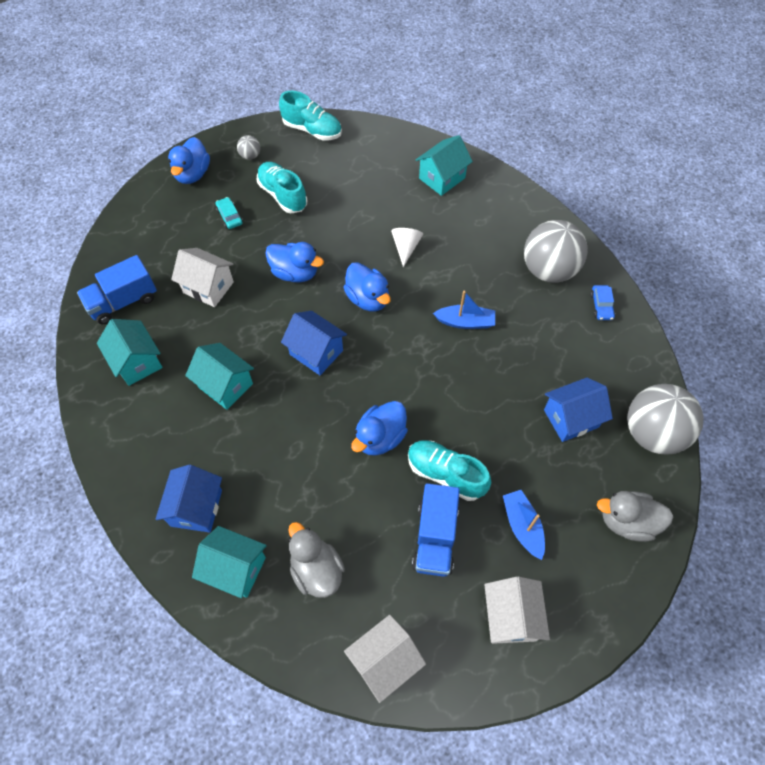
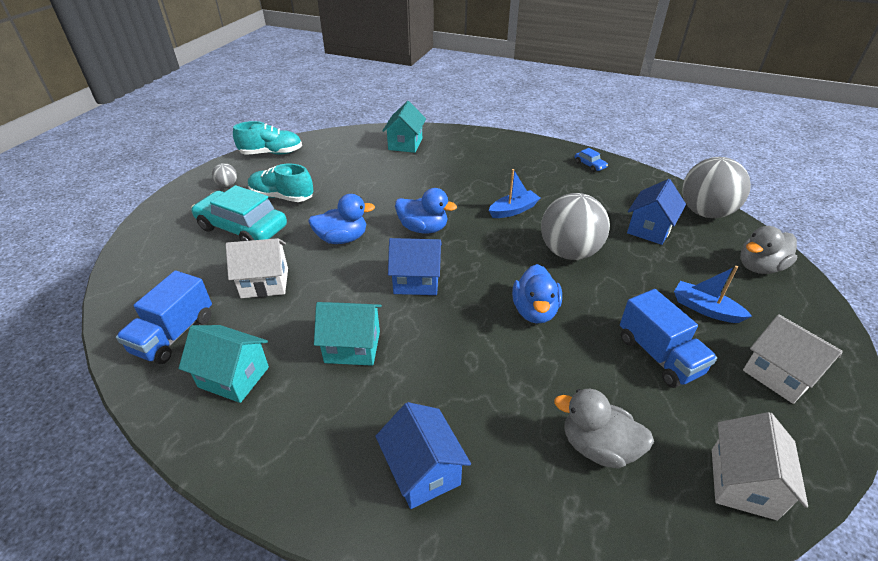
camera: 35 degrees left, 20 degrees down
(192, 174) = (178, 215): blue duck -> none
(229, 216) = (242, 228): turquoise car -> turquoise car, size x2.38
(235, 568) = (521, 502): turquoise house -> none
(406, 247) = (420, 188): white cone -> none
(445, 474) = (612, 307): turquoise shoe -> none
(548, 270) = (534, 161): grey ball -> grey ball (569, 252)

